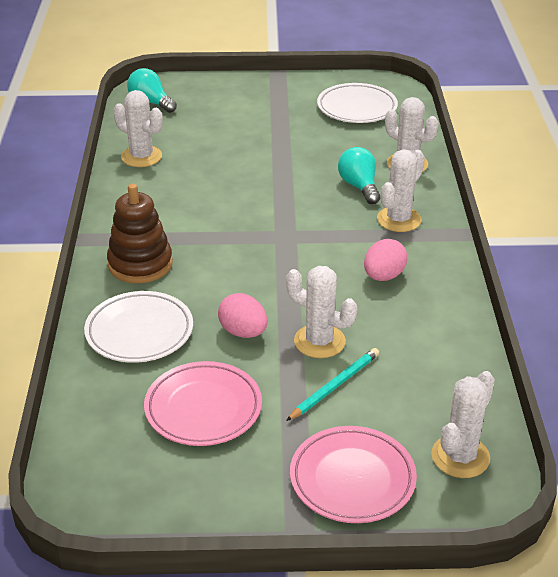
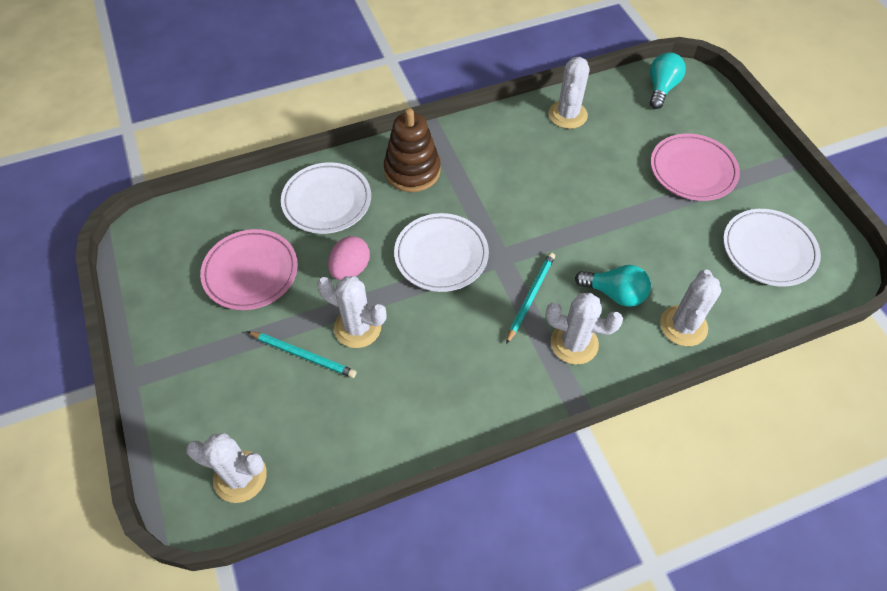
camera: 70 degrees right, 20 degrees up
(262, 269) = (441, 255): none -> white plate
(319, 341) = (357, 327): white cactus -> white cactus turned 75 degrees counterclockwise
(339, 230) = (530, 297): none -> turquoise pencil
(352, 479) = (196, 398): pink plate -> pink plate (692, 171)
(359, 186) = (615, 293): turquoise light bulb -> turquoise light bulb turned 60 degrees clockwise
(383, 276) = (472, 353): pink egg -> none

